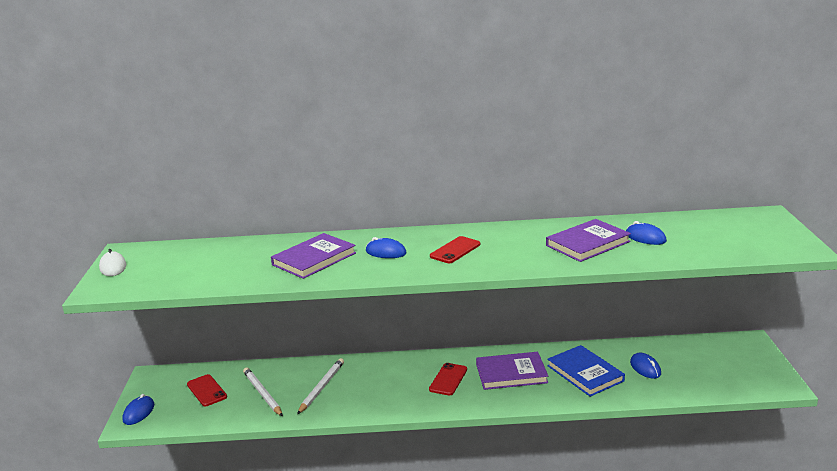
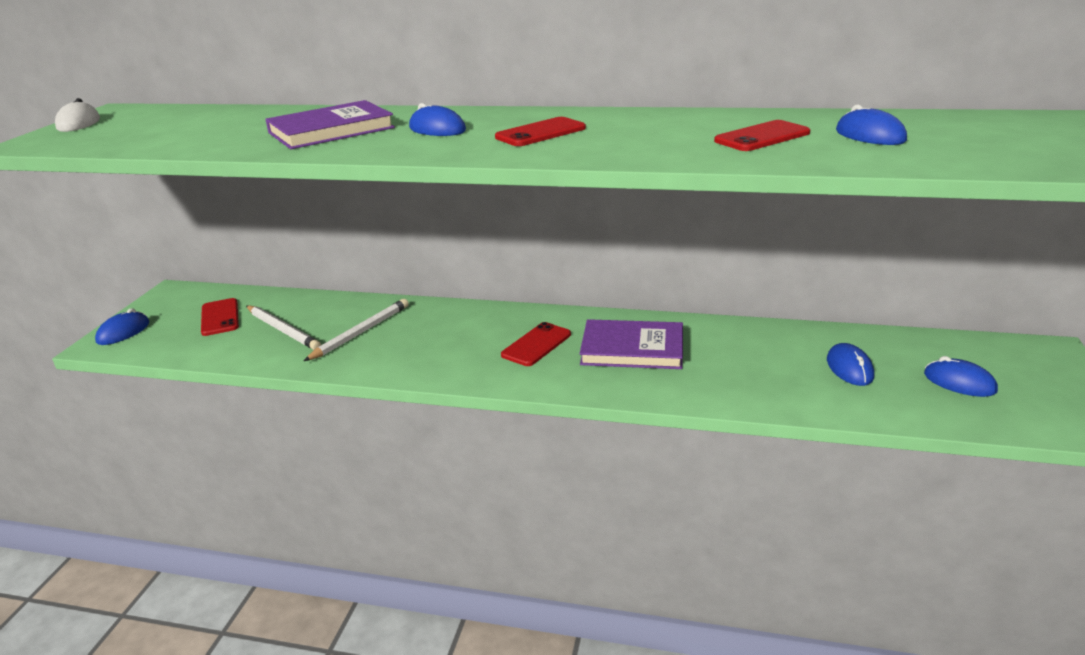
camera: 15 degrees right, 5 degrees up
(262, 394) = (283, 330): white pencil -> white pencil turned 150 degrees clockwise
(585, 373) = (747, 363): blue book -> none
(588, 243) = (762, 137): purple book -> red phone
(707, 368) = (959, 382): none -> blue mouse

